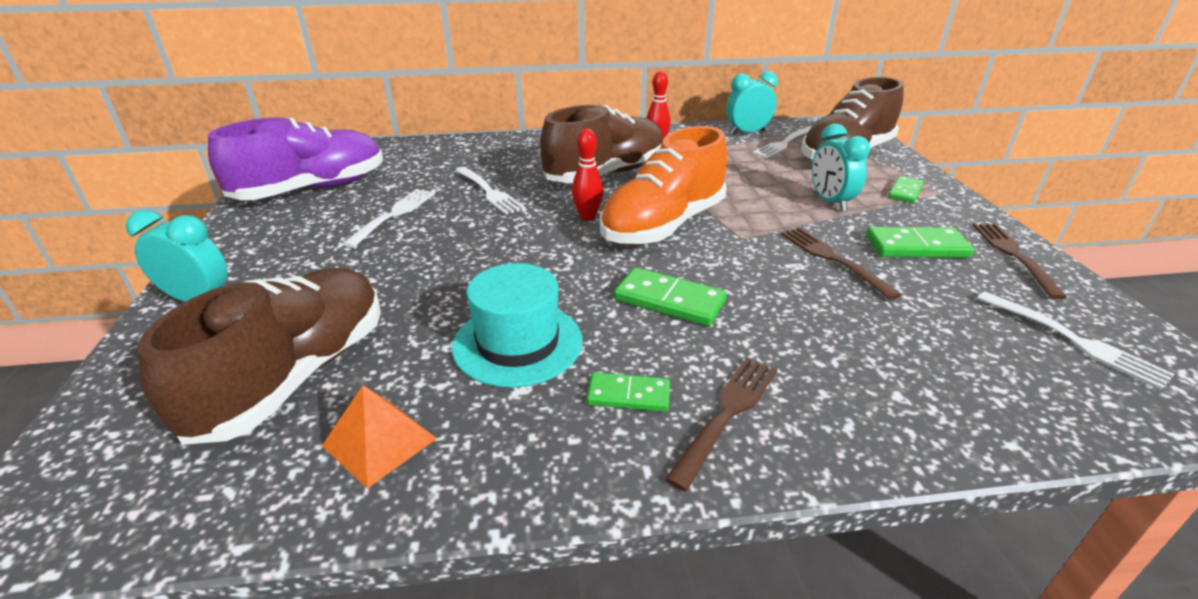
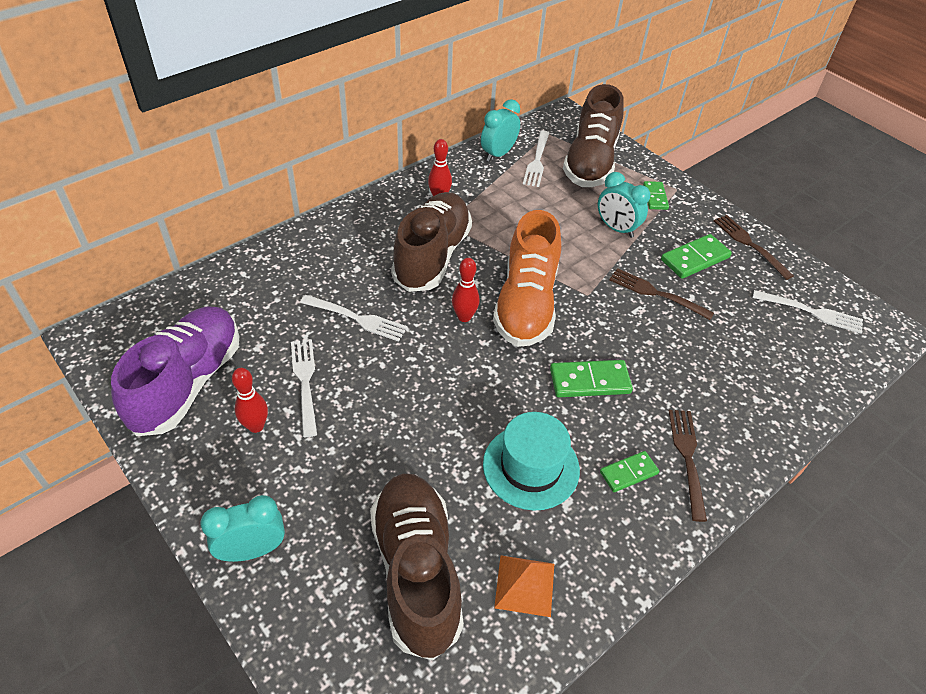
camera: 35 degrees left, 15 degrees up
(320, 227) = (256, 426): none -> red bowling pin

